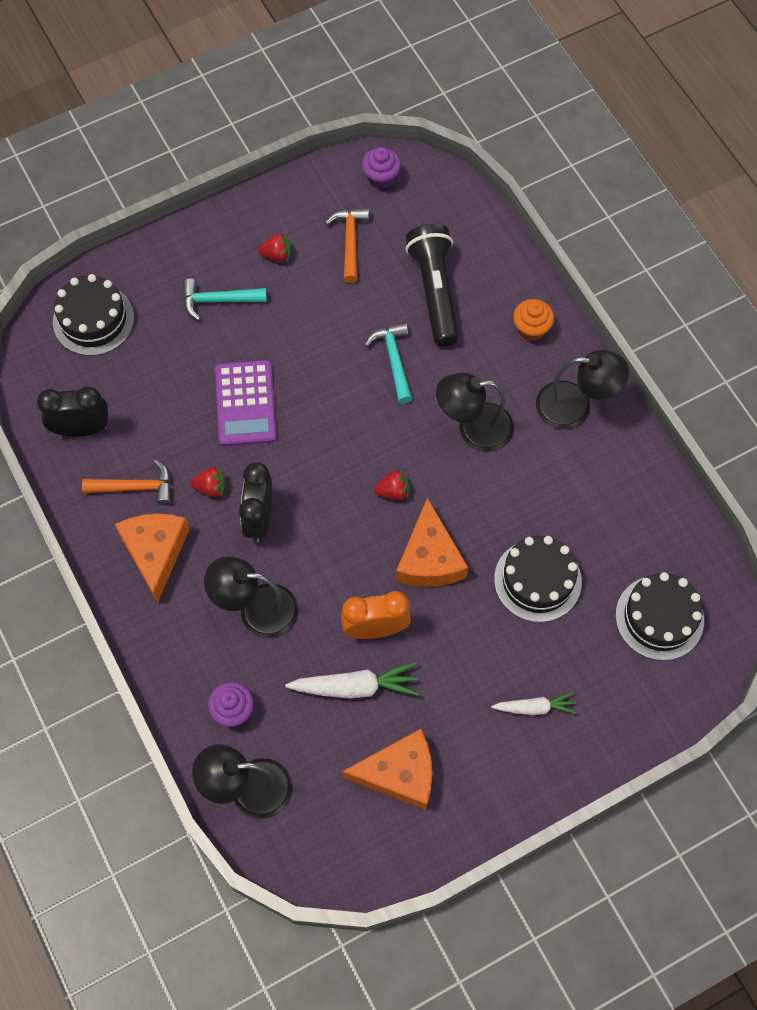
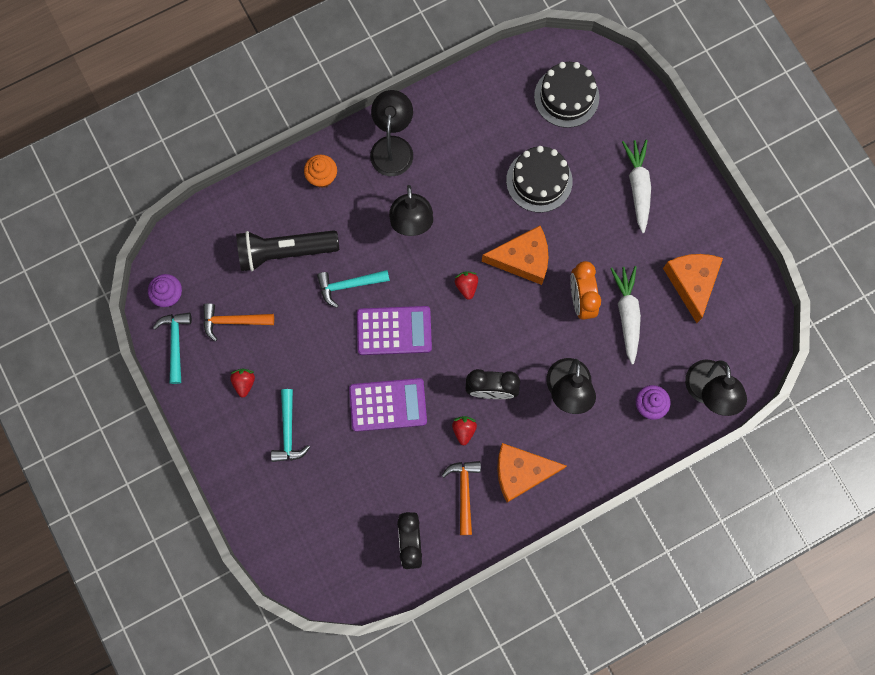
camera: 90 degrees left, 10 degrees up
(93, 320) = (304, 539): black cake -> none
(325, 186) = (176, 343): none -> turquoise hammer
(337, 409) = (394, 330): none -> purple calculator
(535, 707) = (638, 186): white carrot -> white carrot, size x1.57

